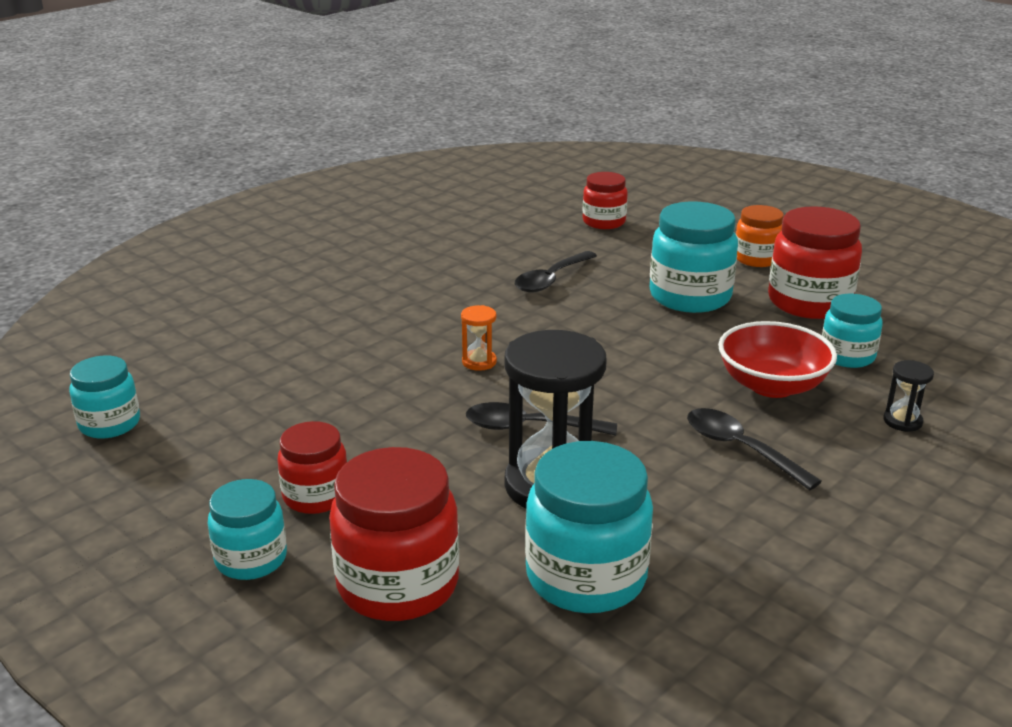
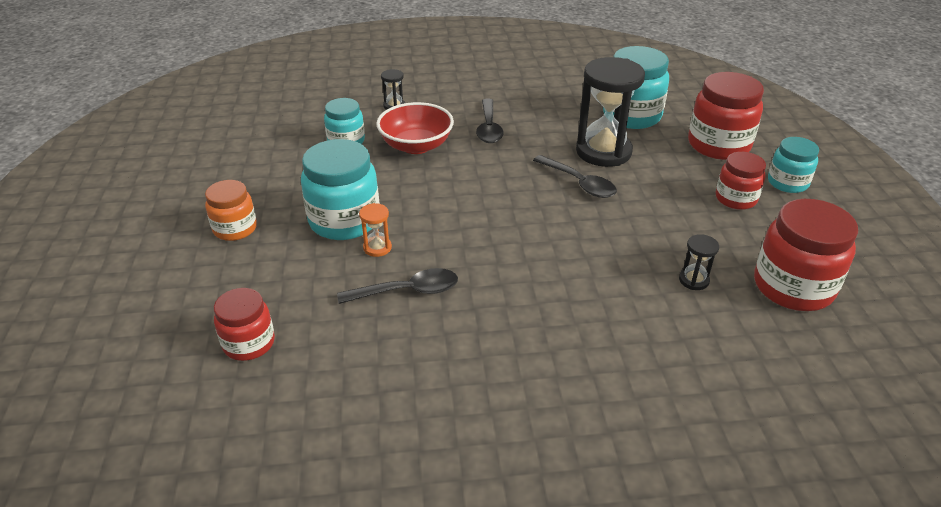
camera: 140 degrees left, 10 degrees up
(109, 424) = (866, 313): turquoise jar -> none
(310, 382) = (693, 280): none -> black hourglass
(479, 362) = (558, 239): orange hourglass -> orange hourglass (377, 248)
(809, 302) = (288, 179): red jar -> red jar (793, 287)

